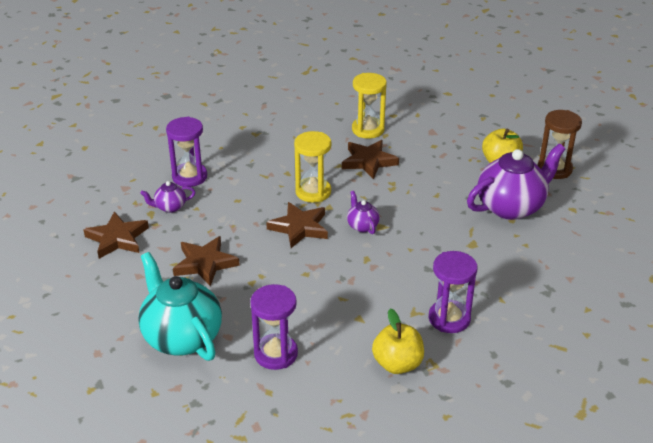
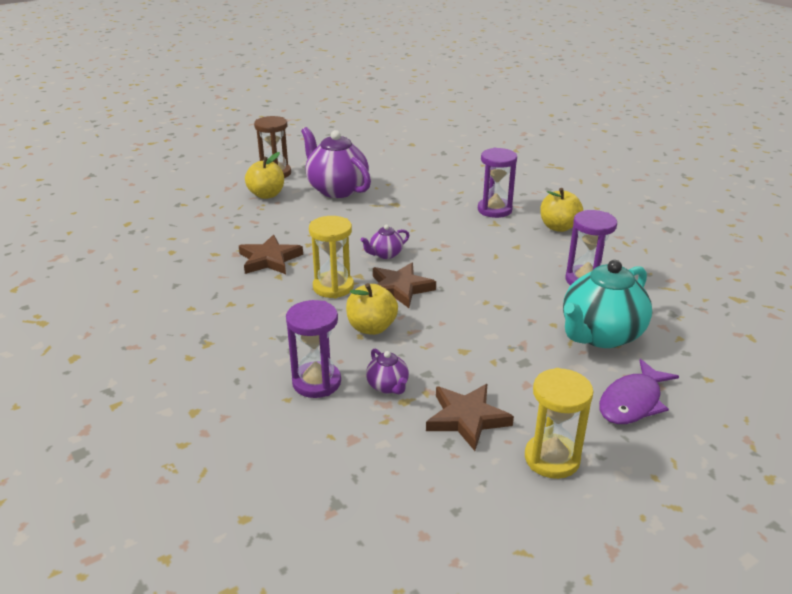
camera: 100 degrees left, 5 degrees down
(88, 329) = (632, 402): none -> purple fish
(205, 263) = (484, 340): brown star -> none
(246, 207) = (371, 327): none -> yellow apple
(368, 130) = (202, 264): yellow hourglass -> yellow hourglass (552, 458)

